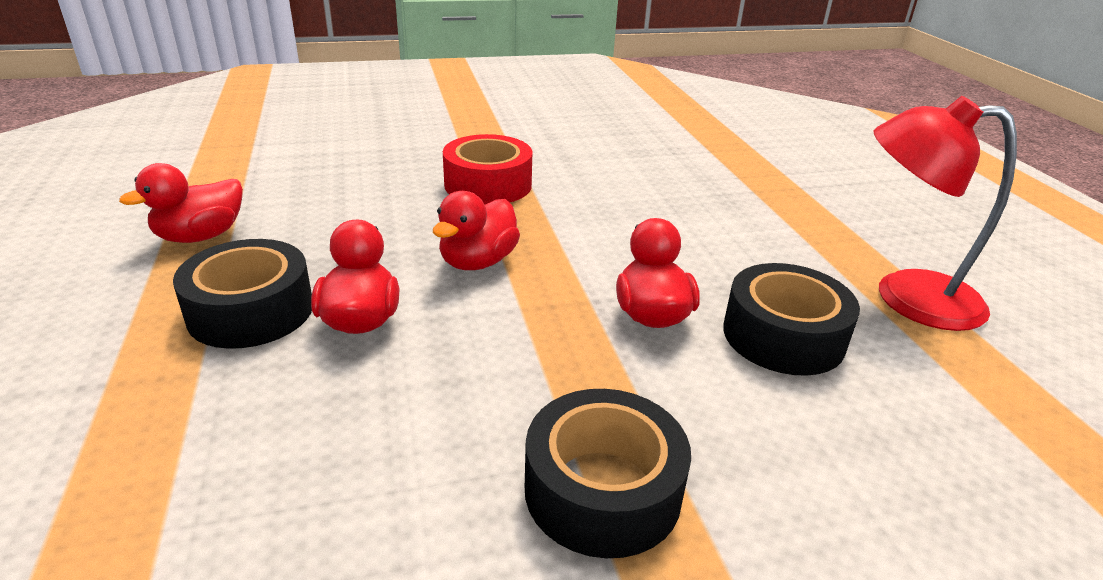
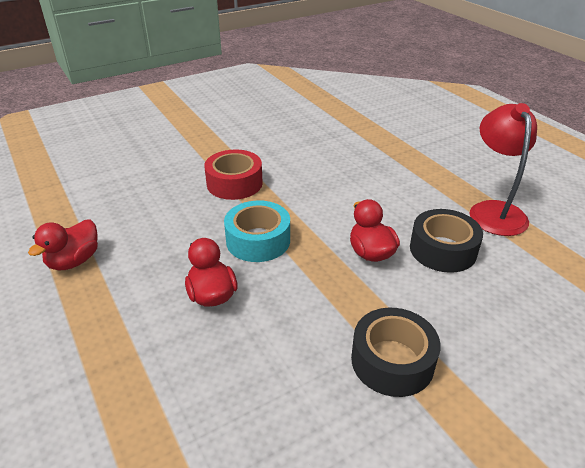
camera: 15 degrees left, 5 degrees up
(251, 311) = (142, 305): black tape -> none
(478, 262) = (258, 240): red duck -> turquoise tape
(906, 297) = (494, 211): red lamp -> red lamp turned 90 degrees clockwise

